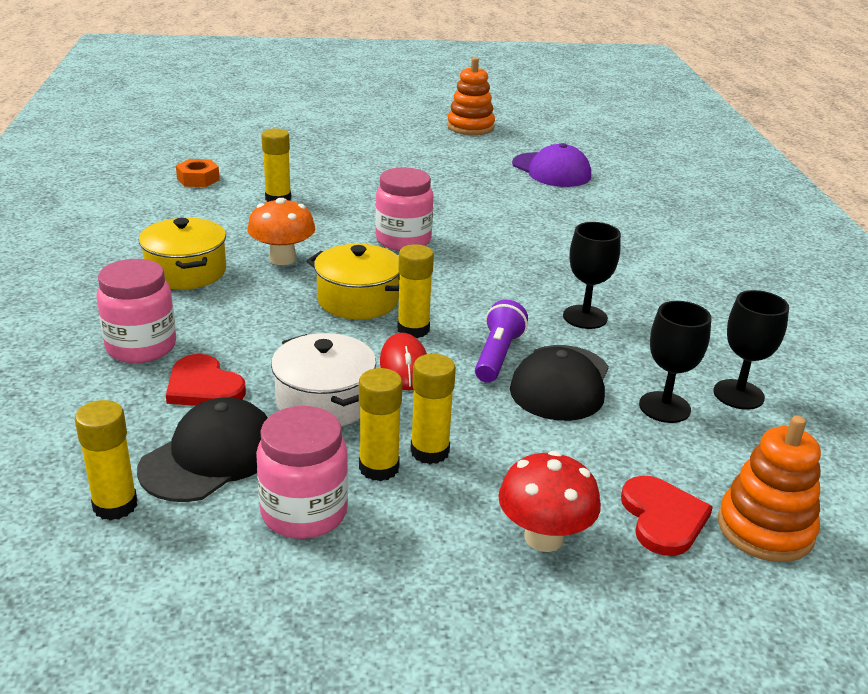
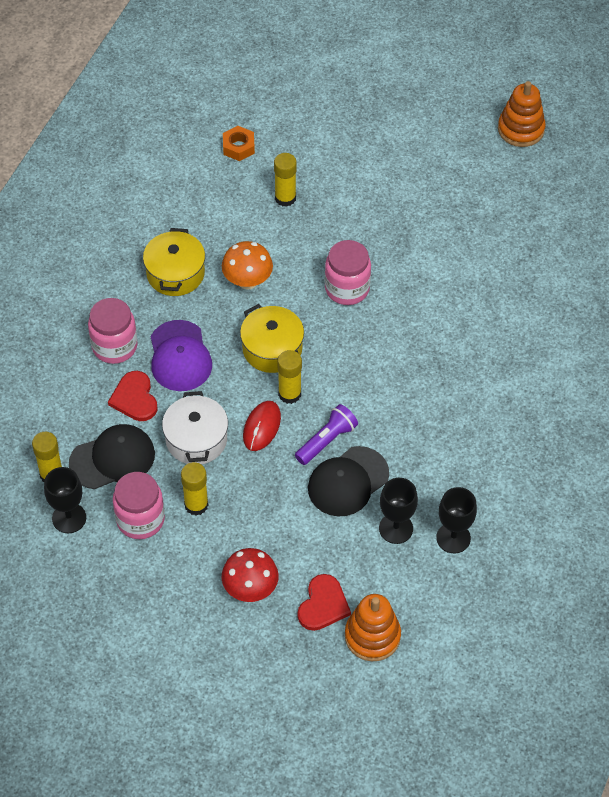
camera: 30 degrees right, 25 degrees up
(430, 451) = (231, 504): yellow glue stick -> none
(551, 170) = (539, 228): purple cap -> purple cap (180, 356)
(585, 317) = (414, 426): black goblet -> black goblet (69, 518)

